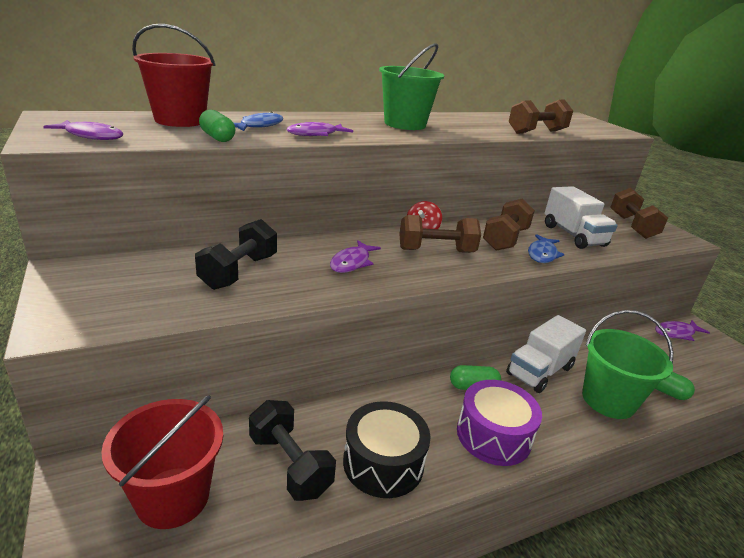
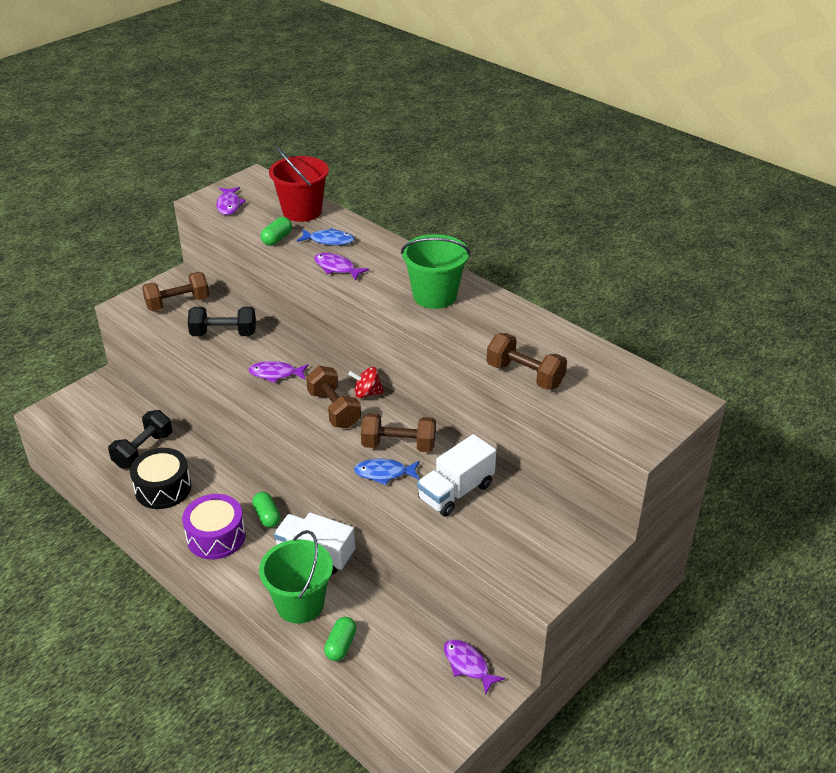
camera: 70 degrees right, 10 degrees up
(173, 497) = (102, 419): red bucket -> none
(632, 226) = (537, 540): brown dumbbell -> brown dumbbell (178, 304)

